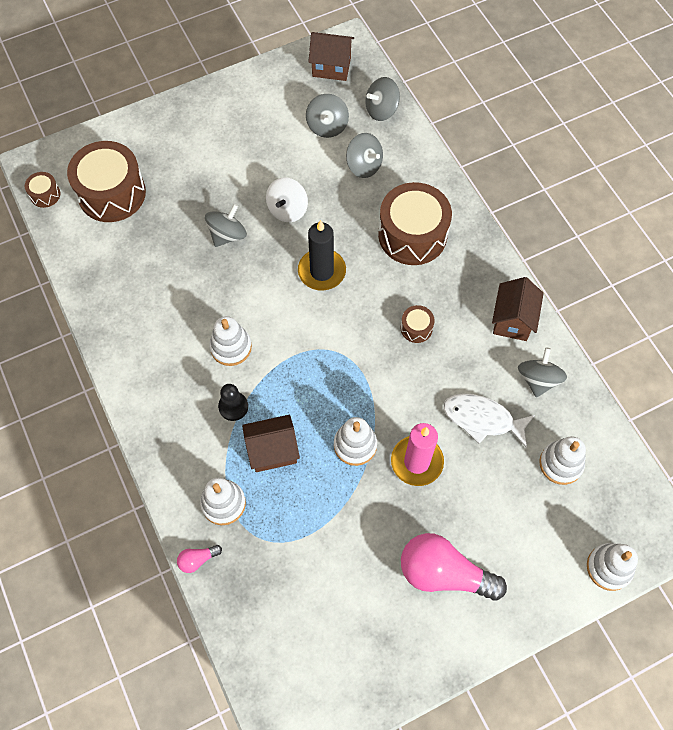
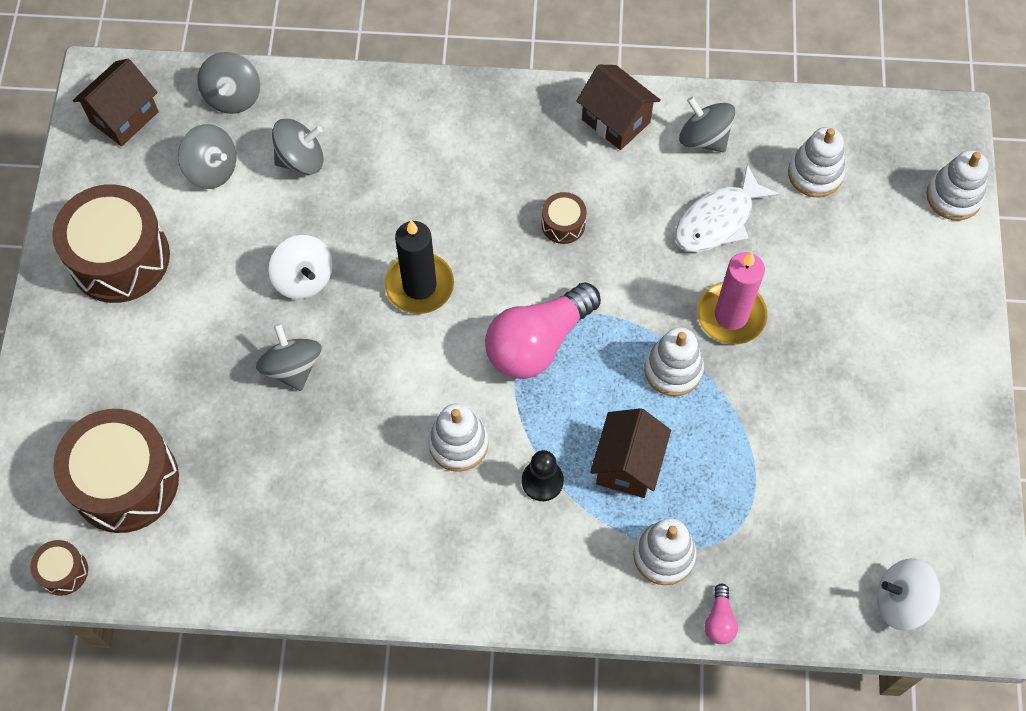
camera: 60 degrees left, 0 degrees up
(273, 673) = (901, 601): none -> white spinning top
(412, 235) = (436, 160): brown drum -> brown drum (119, 258)
(444, 573) = (876, 359): pink light bulb -> pink light bulb (538, 343)

